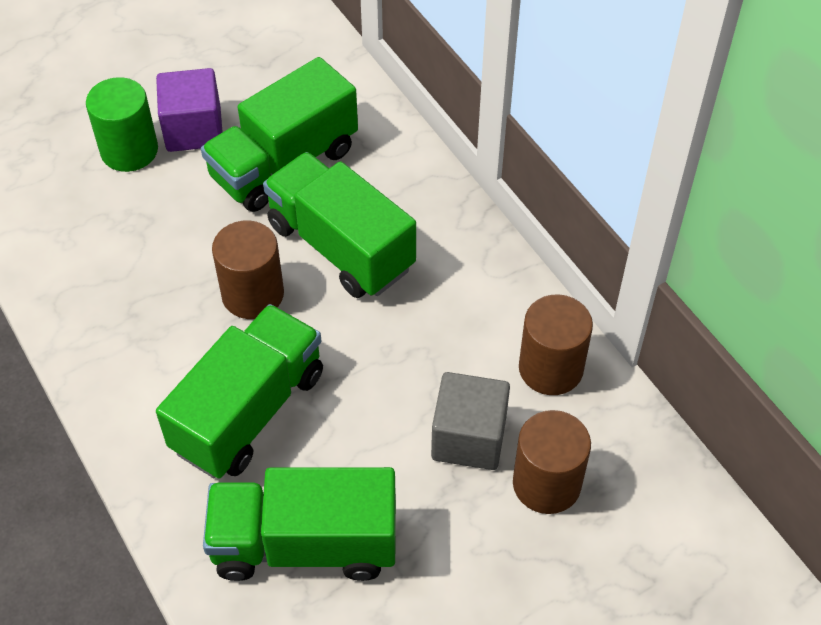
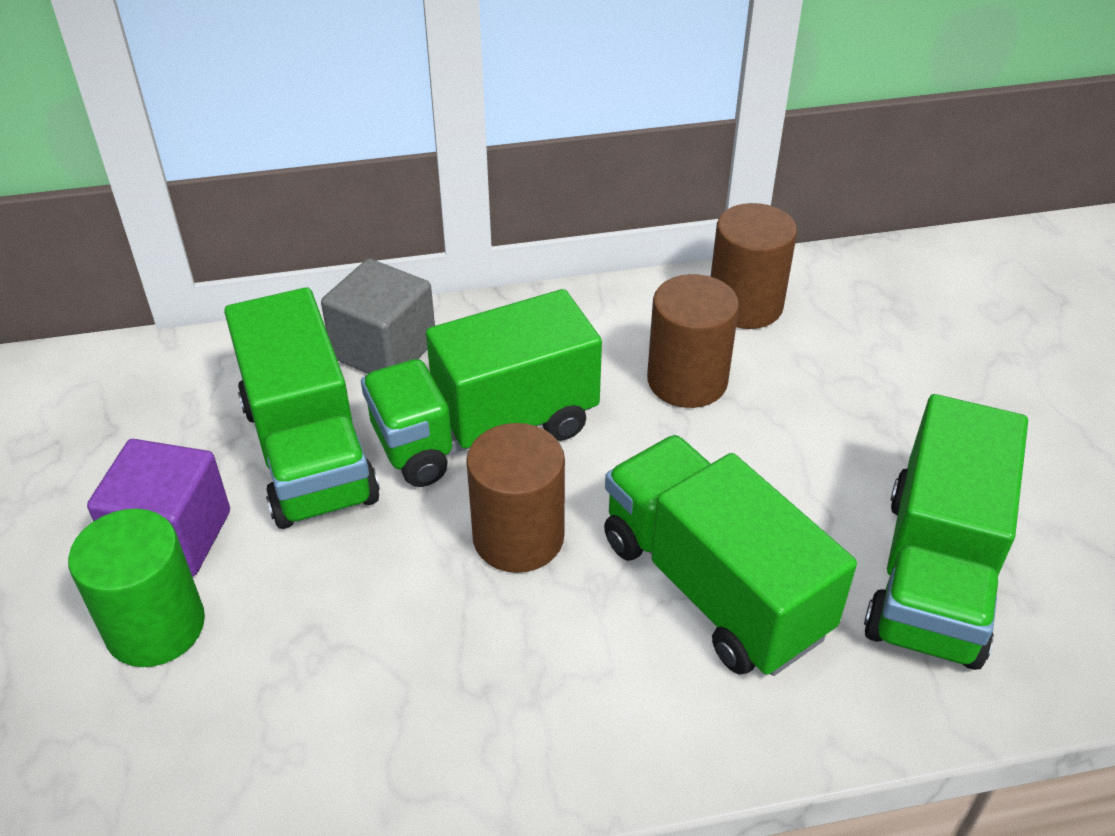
camera: 70 degrees left, 10 degrees down
(469, 437) = (816, 391): grey cube -> grey cube (384, 350)
(546, 484) = (893, 348): brown cylinder -> brown cylinder (687, 381)

